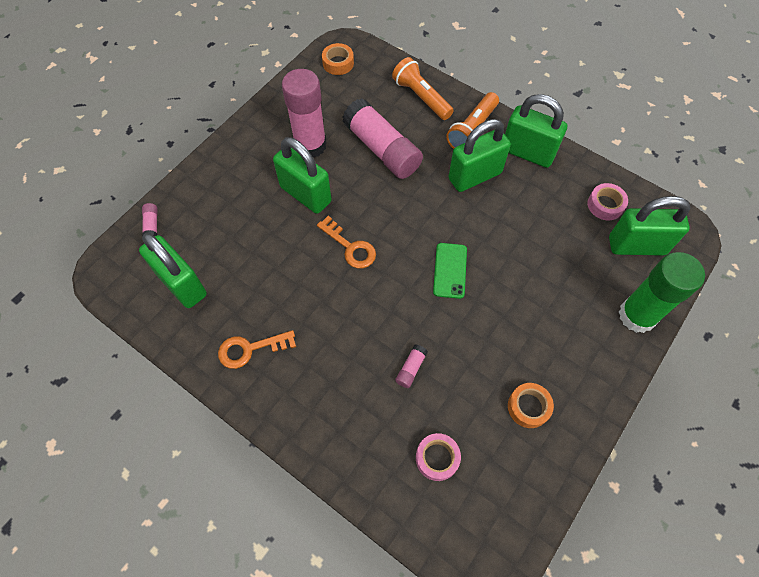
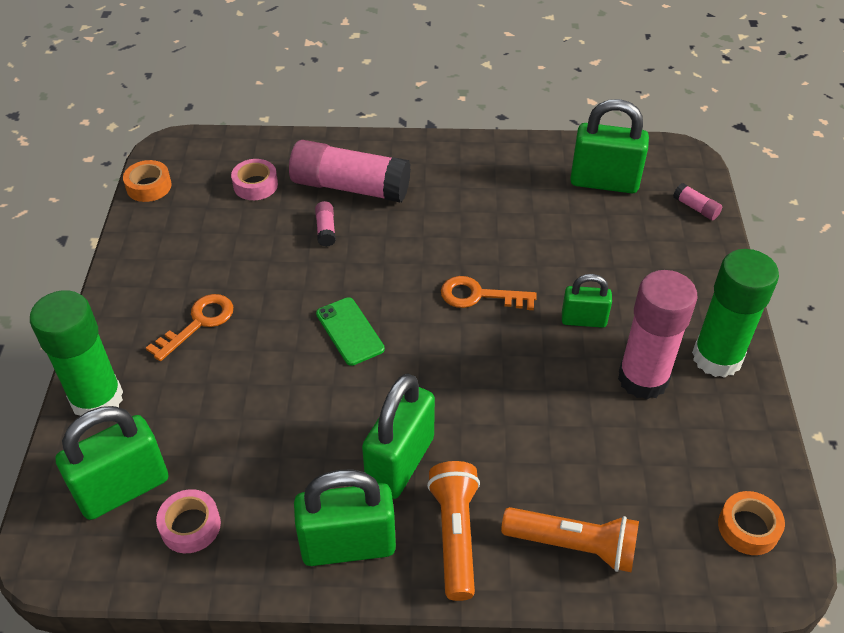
camera: 145 degrees right, 15 degrees down
(250, 349) = (487, 172): orange key -> orange key (198, 323)
(260, 133) = (717, 358): none -> green glue stick
(305, 194) = (583, 320): green padlock -> green padlock, size x0.58
(382, 149) = (551, 427): pink glue stick -> pink glue stick (350, 187)
(528, 407) = (189, 257): orange tape -> orange tape (149, 186)

